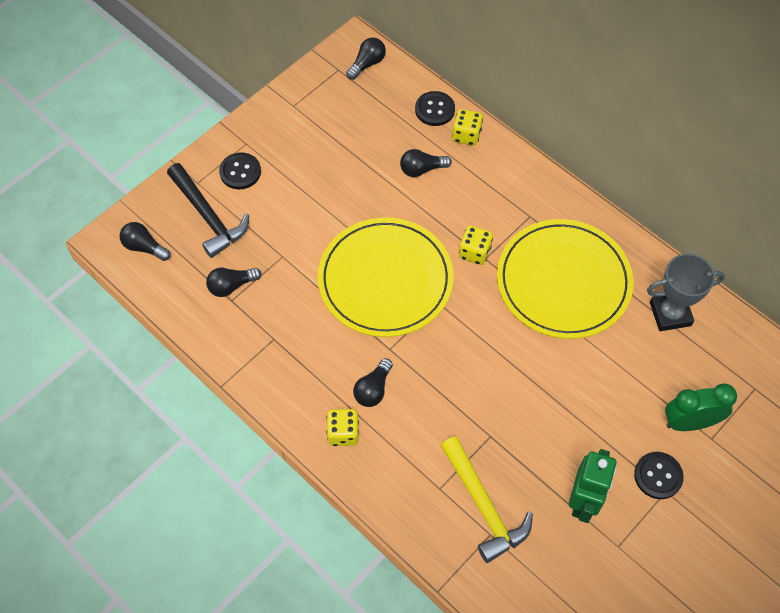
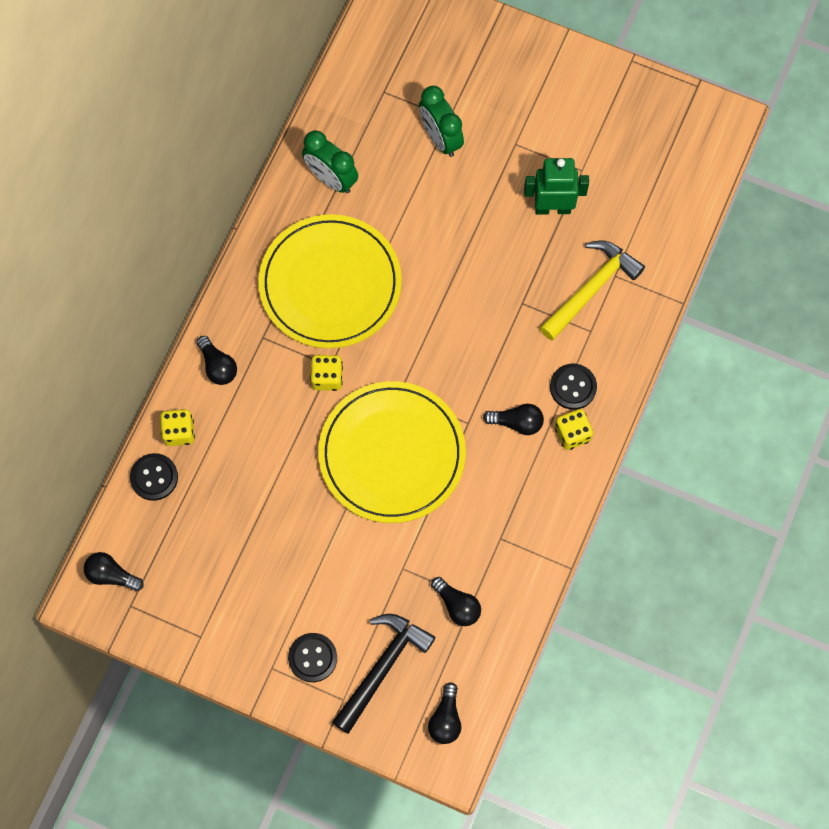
camera: 110 degrees left, 10 degrees up
(422, 169) = (241, 464): black light bulb -> black light bulb (218, 366)
(658, 476) = (503, 153): black button -> black button (573, 387)
(670, 314) = (331, 179): grey trophy -> green clock

